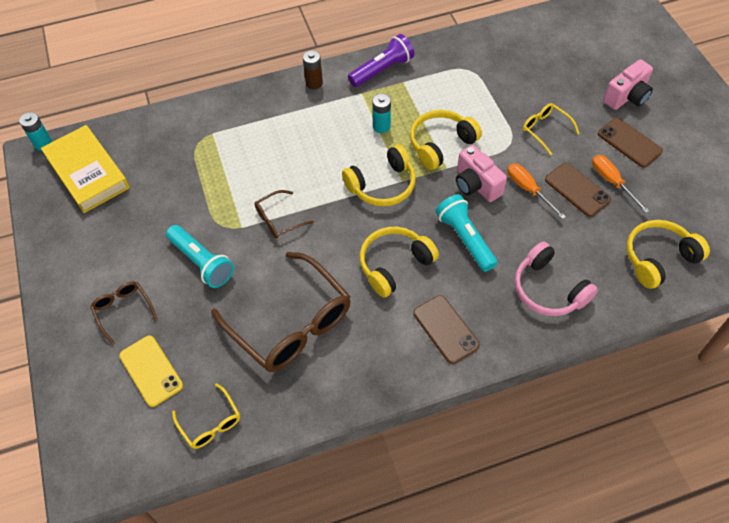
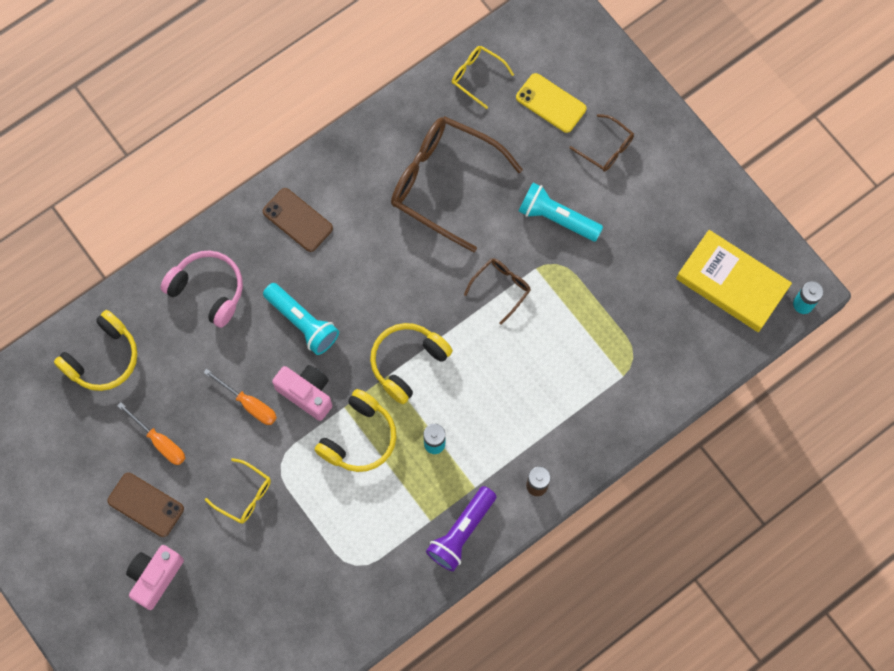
camera: 160 degrees right, 15 degrees up
(394, 265) = (365, 272): yellow headphones -> none
(577, 190) = (196, 420): brown phone -> none

